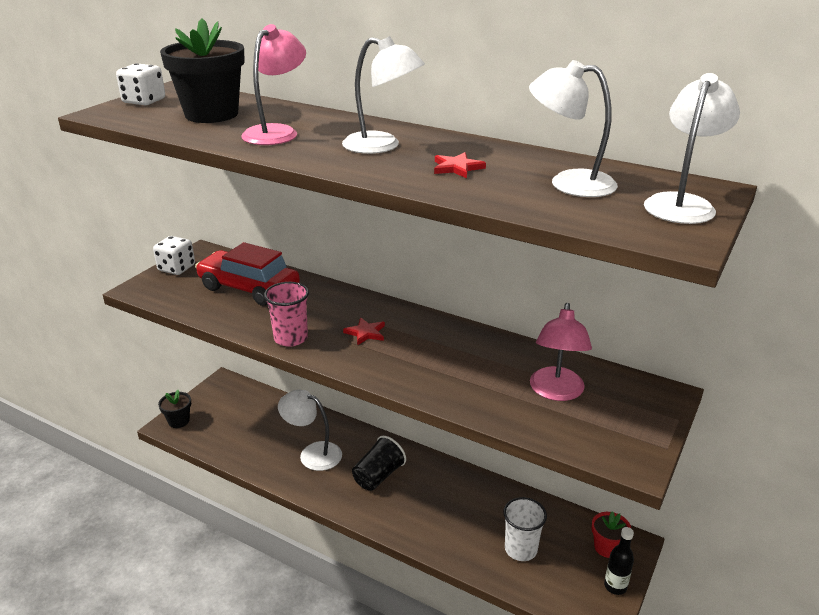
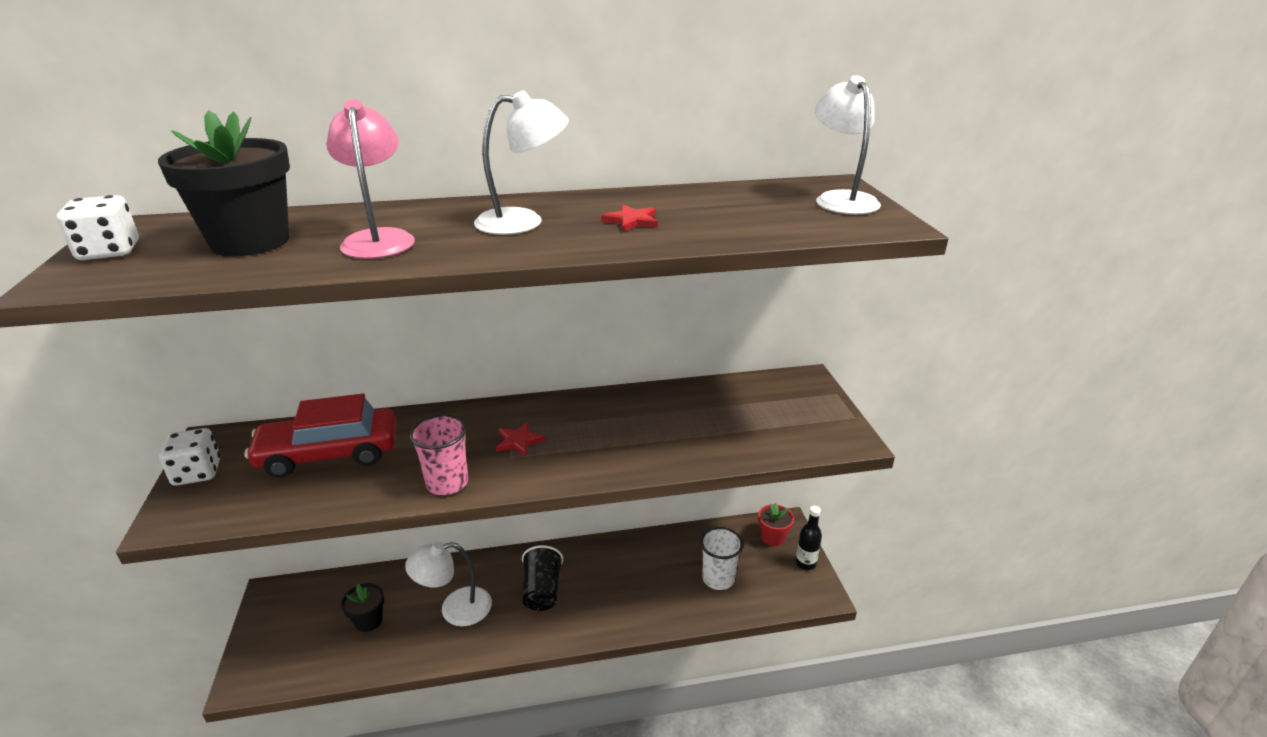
camera: 40 degrees left, 0 degrees up
(179, 421) = (253, 668): black flower pot -> black flower pot (368, 621)
(556, 392) = (737, 414): pink lamp -> none
(569, 183) = (741, 207): white lamp -> none

